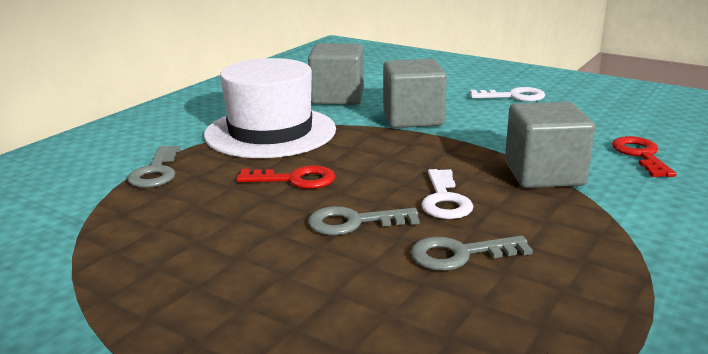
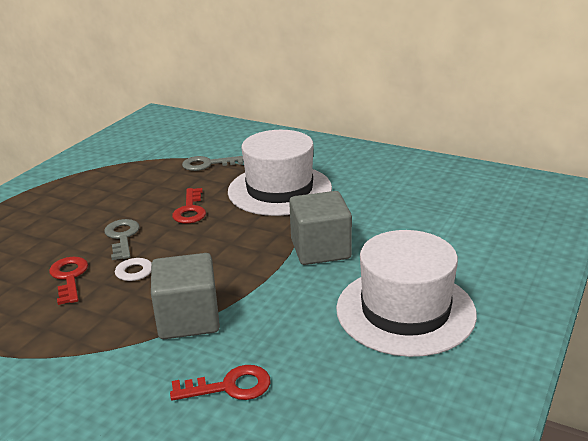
camera: 85 degrees right, 5 degrees up
(337, 97) = (371, 208): grey cube -> none
(459, 254) = (69, 277): grey key -> red key
(514, 96) = (405, 311): white key -> white hat

